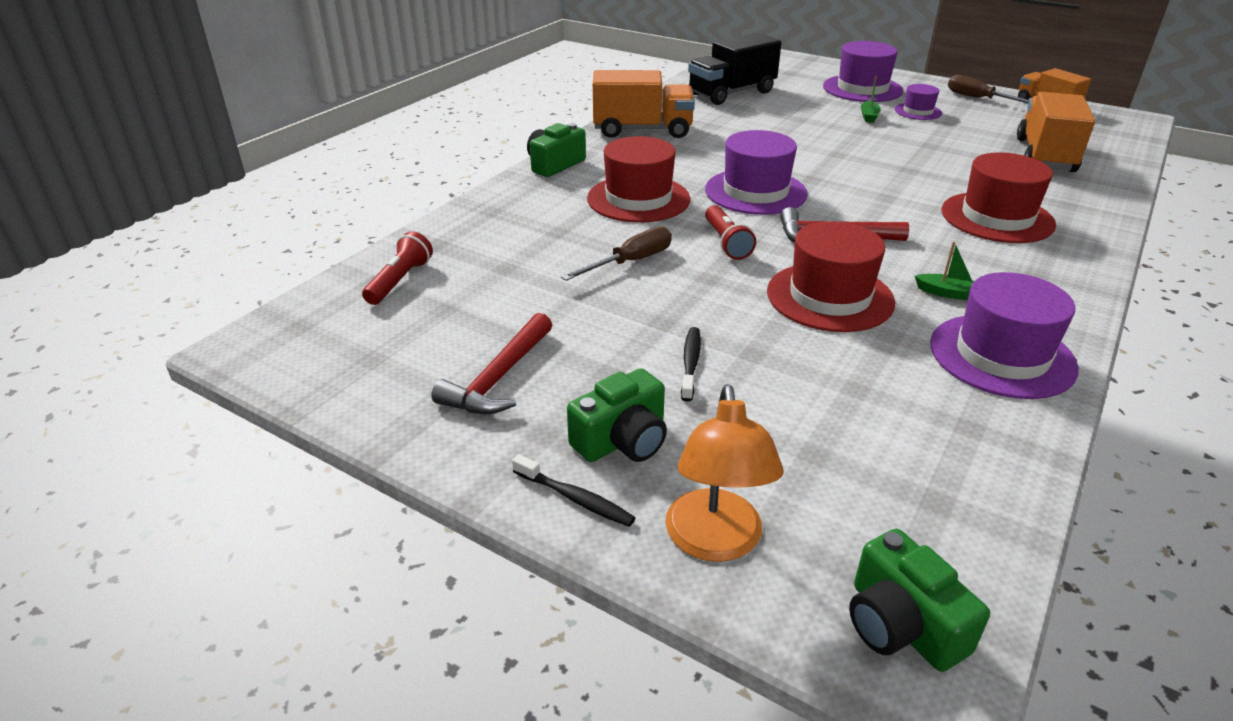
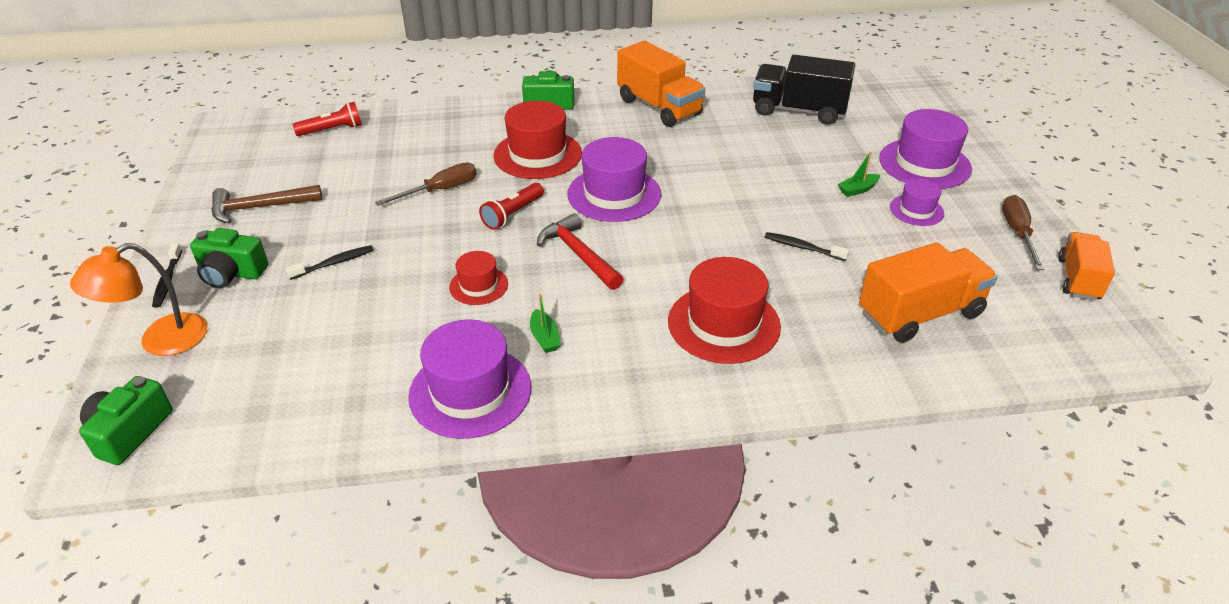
camera: 50 degrees right, 5 degrees up
(499, 378) = (260, 207): red hammer -> brown hammer
(630, 262) = (440, 190): brown screwdriver -> brown screwdriver turned 45 degrees counterclockwise
(830, 297) = (478, 285): red hat -> red hat, size x0.55
(923, 158) = (802, 247): none -> black toothbrush

